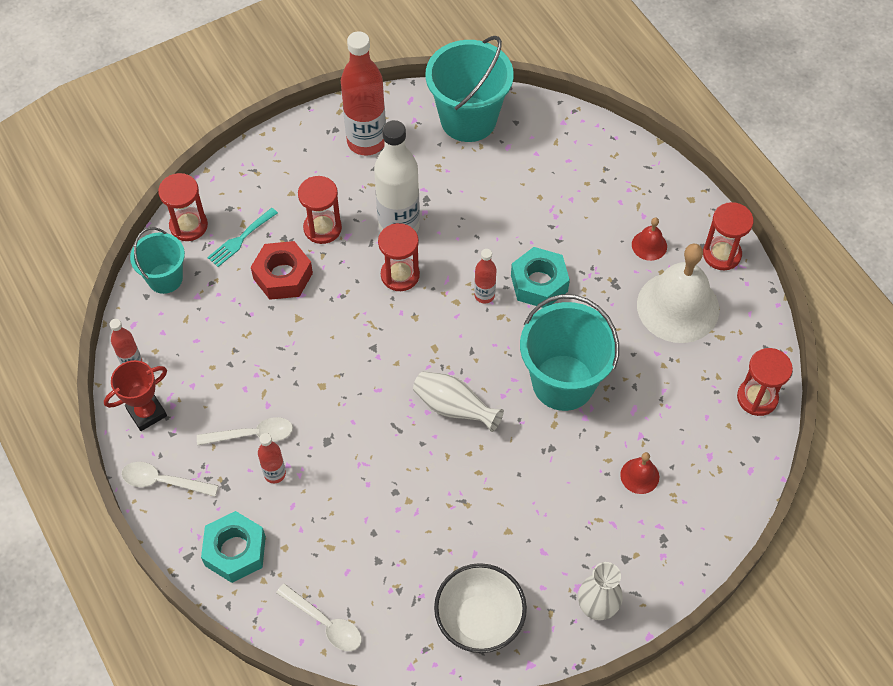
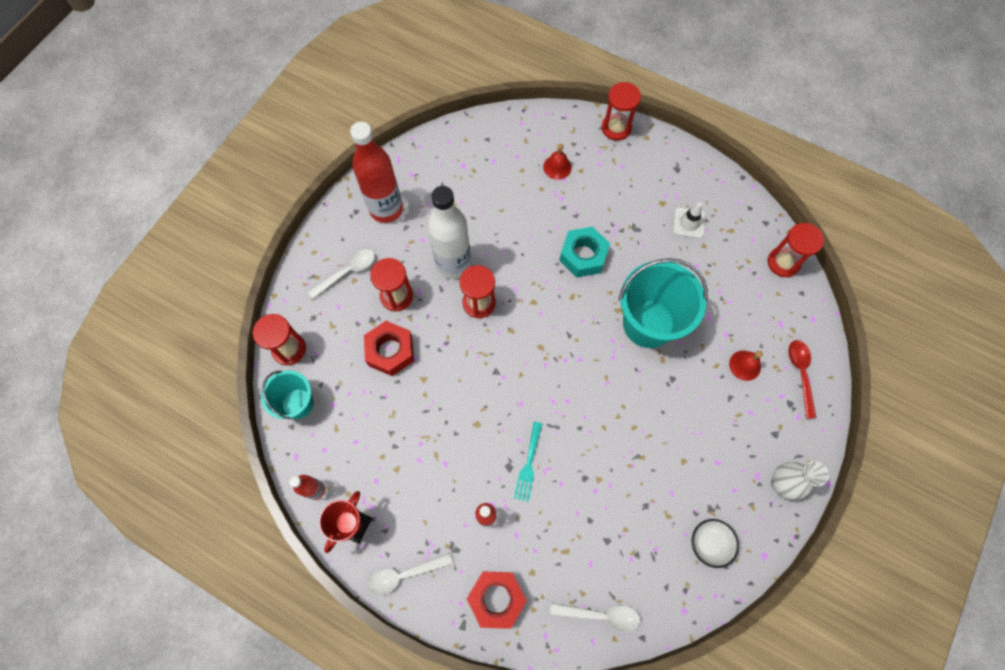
camera: 30 degrees left, 10 degrees up
(235, 551) = (496, 598): turquoise nut -> red nut
(240, 239) = (338, 338): turquoise fork -> turquoise fork (528, 465)
(252, 435) = (449, 494): white spoon -> white spoon (347, 272)
(454, 408) = (585, 387): white vase -> none
(468, 119) = (451, 154): turquoise bucket -> none
(479, 621) = (708, 543): white bowl -> white bowl, size x0.61
(484, 295) = (550, 286): red bottle -> none
(649, 245) = (640, 187): red bell -> red bell (557, 167)
(678, 307) = (689, 223): white bell -> white traffic cone
(696, 516) = (800, 374): none -> red spoon
(721, 254) = (693, 168): red hourglass -> red hourglass (616, 128)

